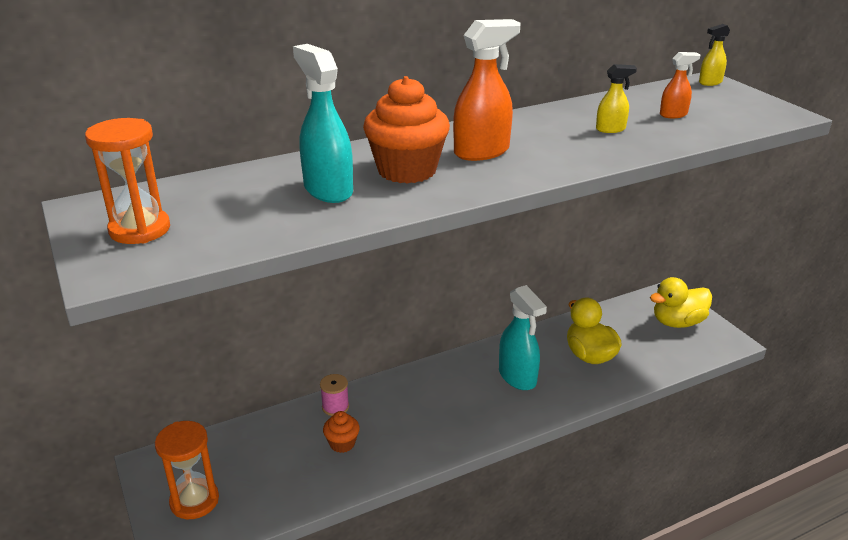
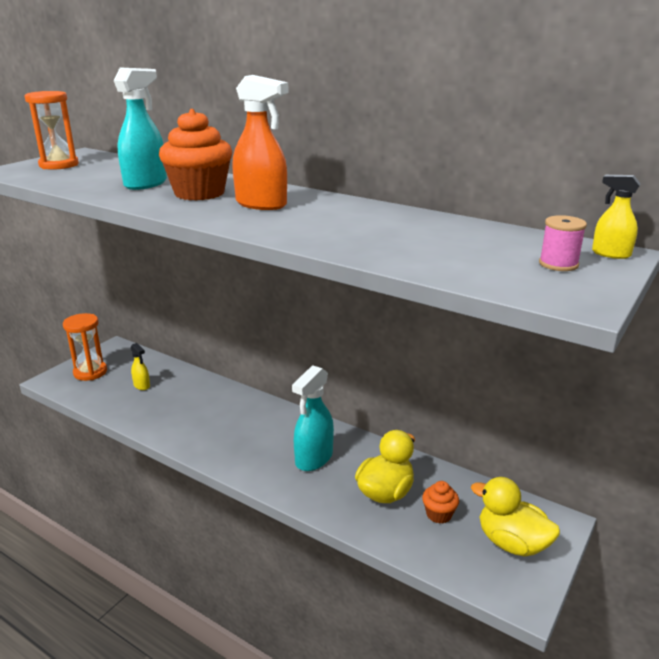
camera: 60 degrees right, 5 degrees down
(335, 407) = (209, 387): pink spool -> pink spool (558, 264)
(342, 443) = (172, 403): orange cupcake -> orange cupcake (439, 514)
(611, 129) = (378, 233): yellow spray bottle -> yellow spray bottle (142, 385)
(673, 115) = (465, 250): orange spray bottle -> none

